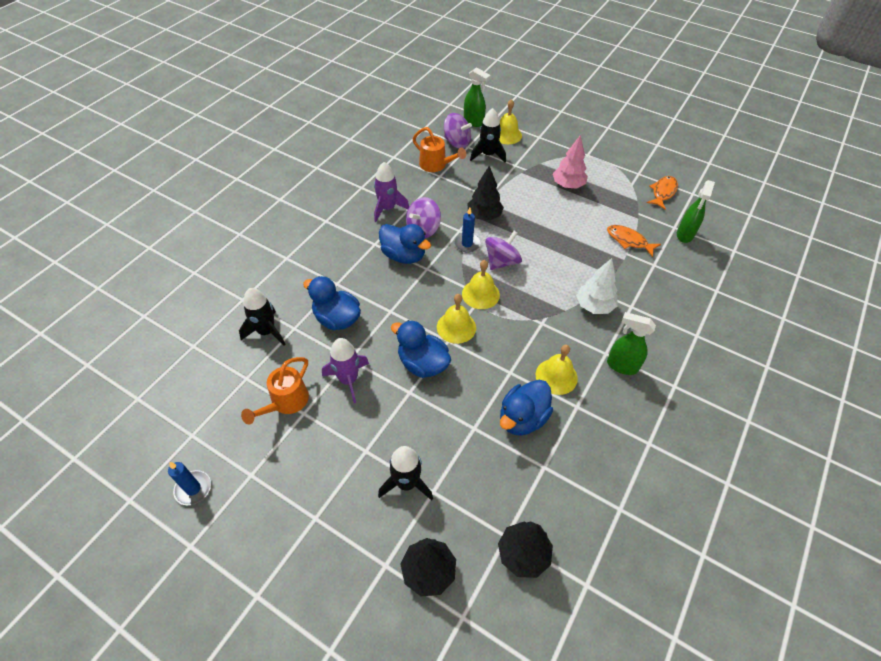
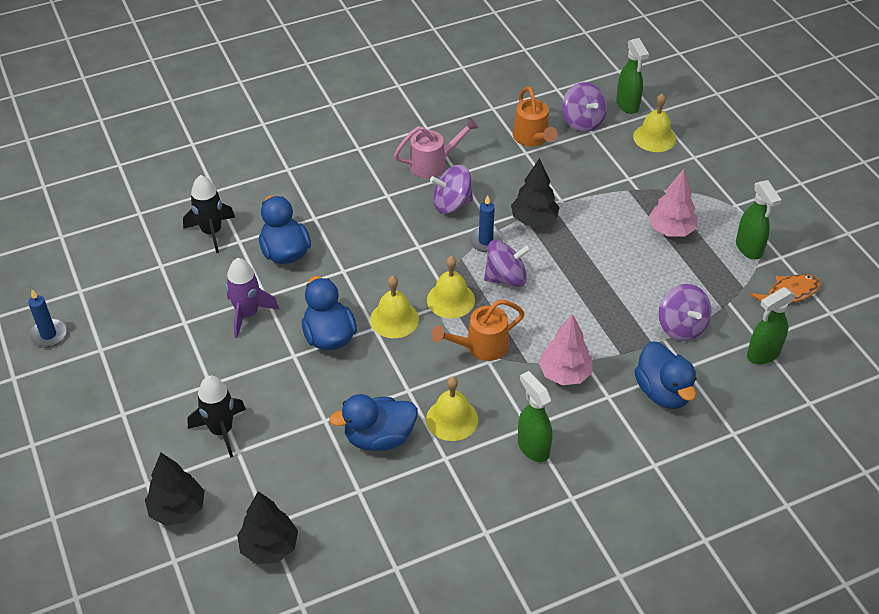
camera: 35 degrees right, 5 degrees down
(286, 403) = (176, 305): orange watering can -> orange watering can (480, 347)
(387, 209) = (433, 164): purple rocket -> pink watering can
(404, 256) = (406, 222): blue duck -> blue duck (663, 392)
(488, 155) = (606, 152): black rocket -> none
(594, 306) = (565, 374): white tree -> pink tree
(618, 176) = (749, 248): none -> green spray bottle
(628, 241) = (681, 327): orange fish -> purple spinning top

